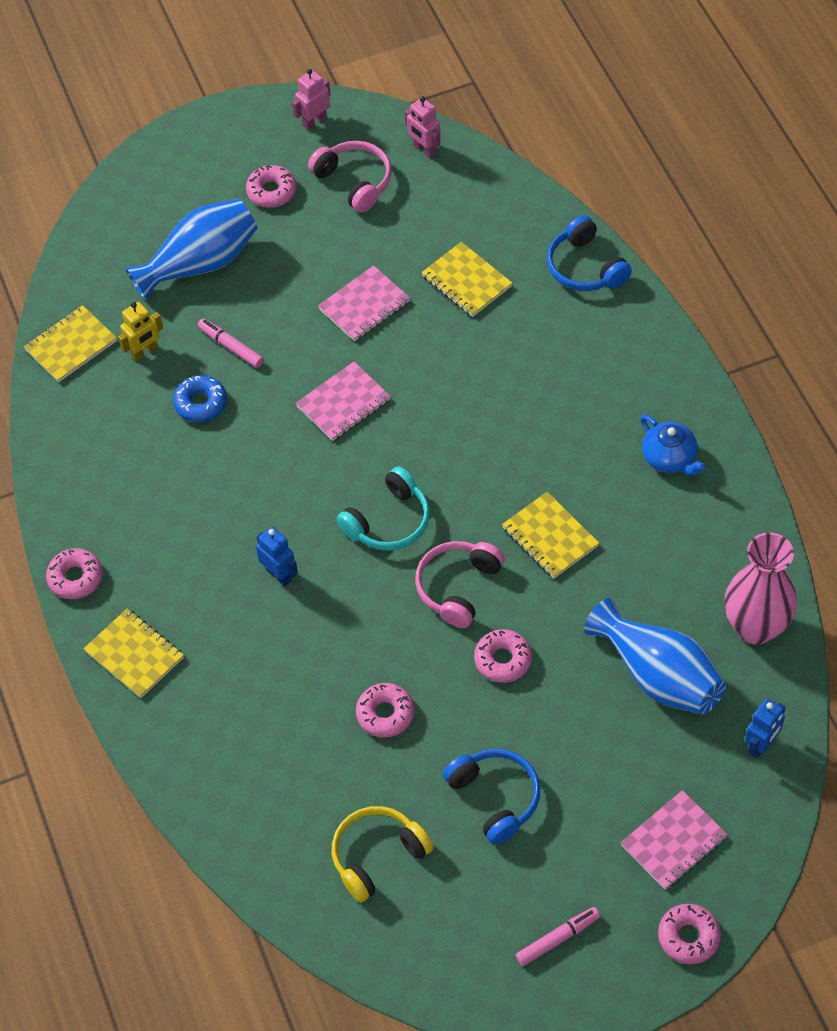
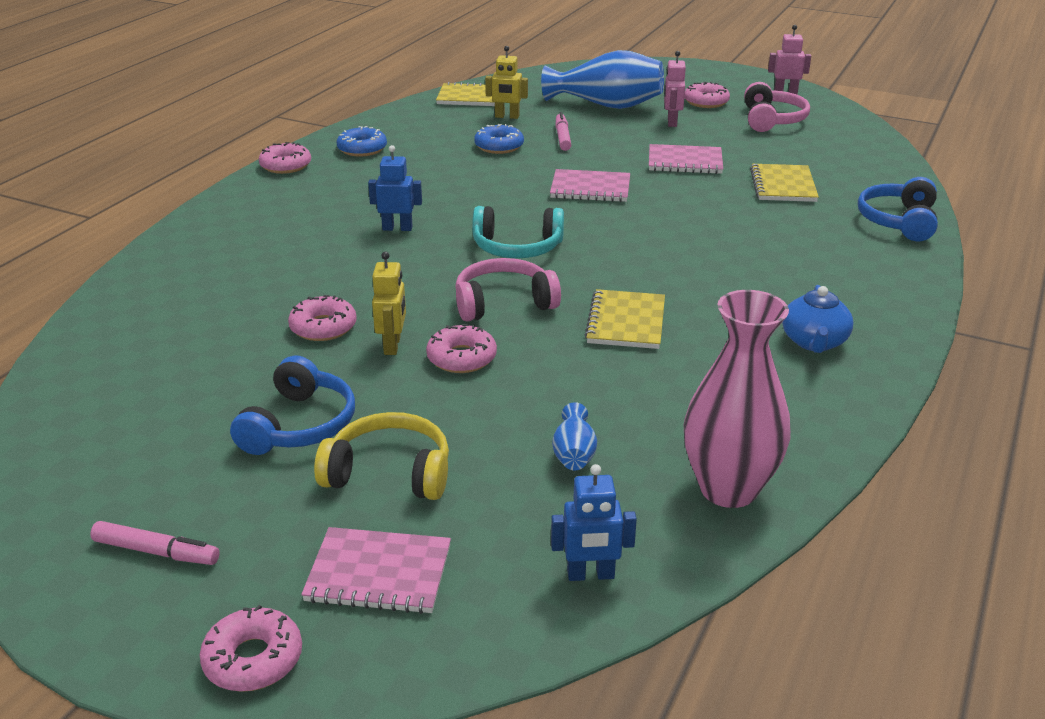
camera: 45 degrees right, 25 degrees down
(99, 502) = (362, 149): none -> blue donut
(134, 654) = (245, 208): yellow notebook -> none
(279, 574) = (397, 228): blue robot -> blue robot turned 90 degrees counterclockwise
(377, 856) = (158, 391): yellow headphones -> yellow headphones (389, 472)
(424, 149) = (849, 129): pink robot -> pink robot (671, 122)
(449, 688) = (392, 345): none -> yellow robot
(658, 675) = (574, 454): blue vase -> blue vase, size x0.45

